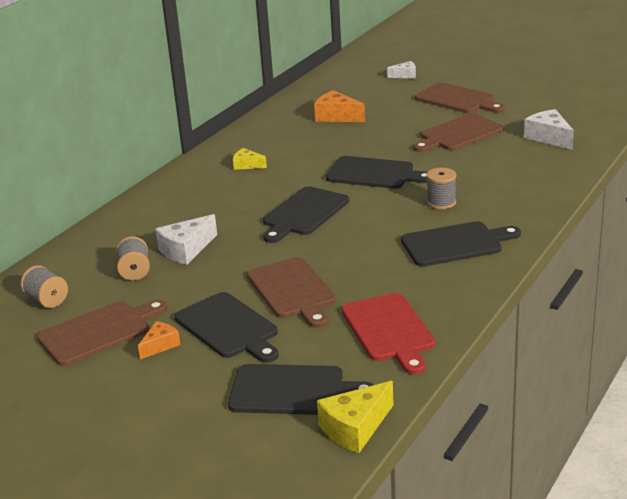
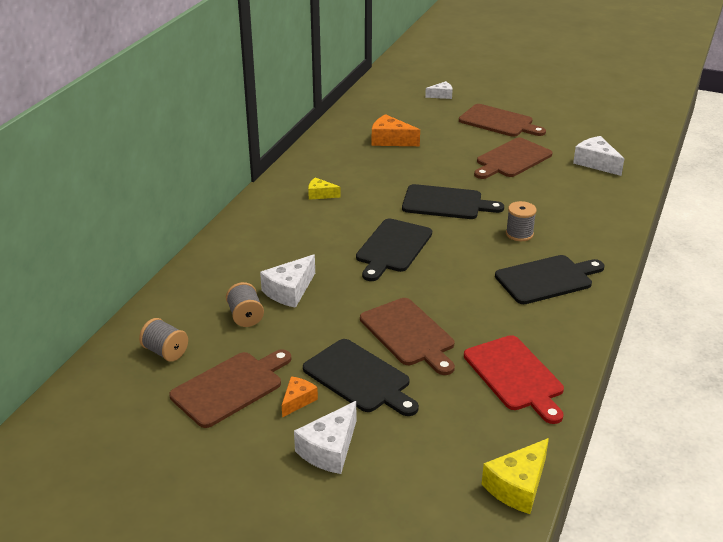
camera: 10 degrees left, 5 degrees up
(176, 388) = (329, 449): none -> white cheese
(292, 390) = (444, 447): black cutting board -> none

